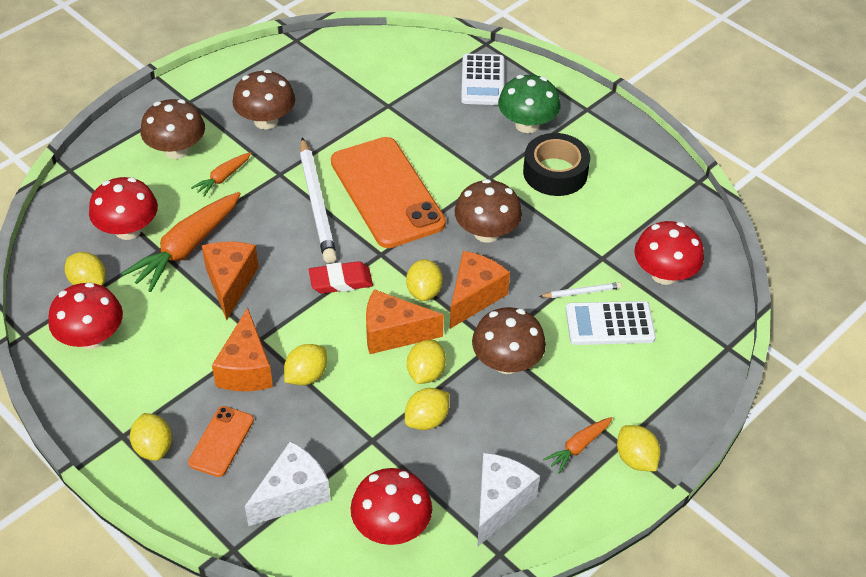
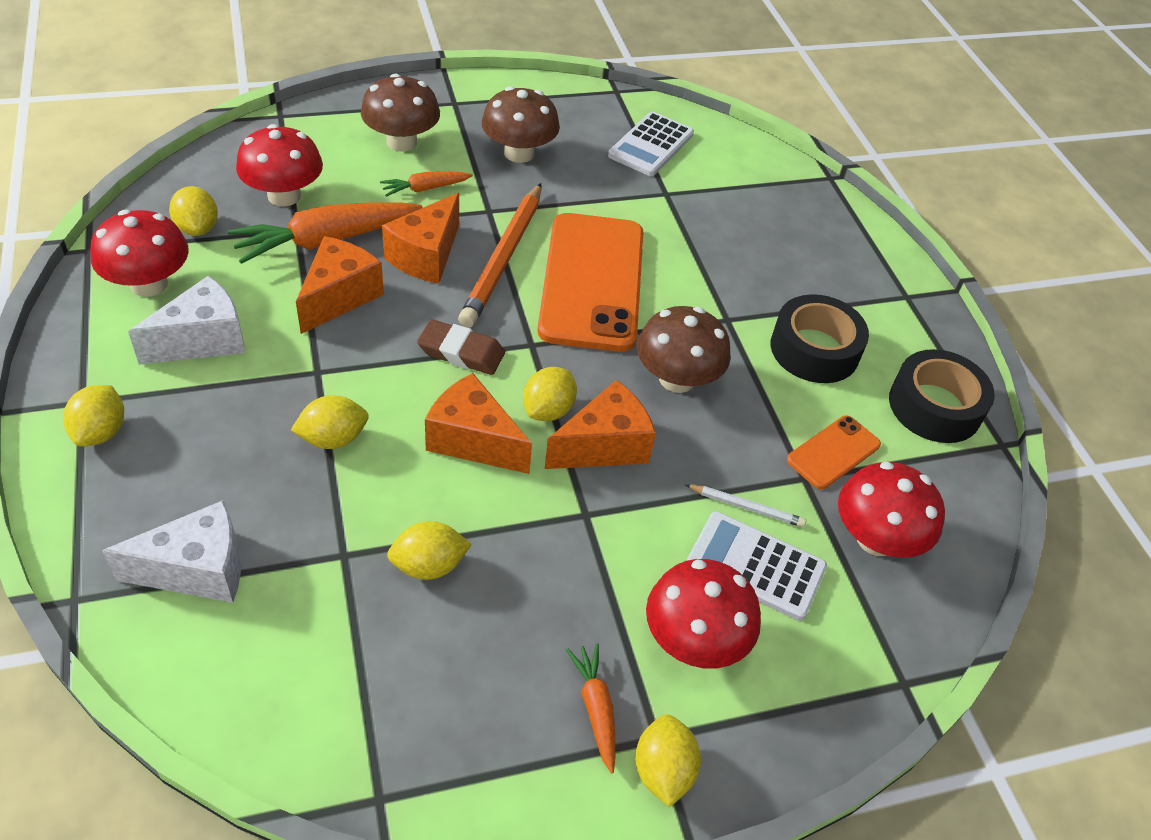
camera: 25 degrees right, 0 degrees up
(221, 441) = (176, 464): orange phone -> orange phone (833, 452)
(246, 369) = (275, 396): orange cheese -> orange cheese (426, 256)
(316, 204) = (503, 258): white pencil -> orange pencil
(341, 281) = (461, 352): red eraser -> brown eraser
(391, 526) = (276, 679): red mushroom -> red mushroom (694, 640)
(425, 373) = (473, 507): yellow lemon -> none
(482, 80) = (798, 213): white calculator -> white calculator (651, 145)
(499, 503) = (434, 726): white cheese -> white cheese (203, 340)
(506, 362) = (584, 546): brown mushroom -> none
(527, 124) = (817, 281): green mushroom -> none
(578, 447) = (595, 709): orange carrot -> orange carrot turned 90 degrees clockwise
(647, 176) = (934, 406): none -> black tape

